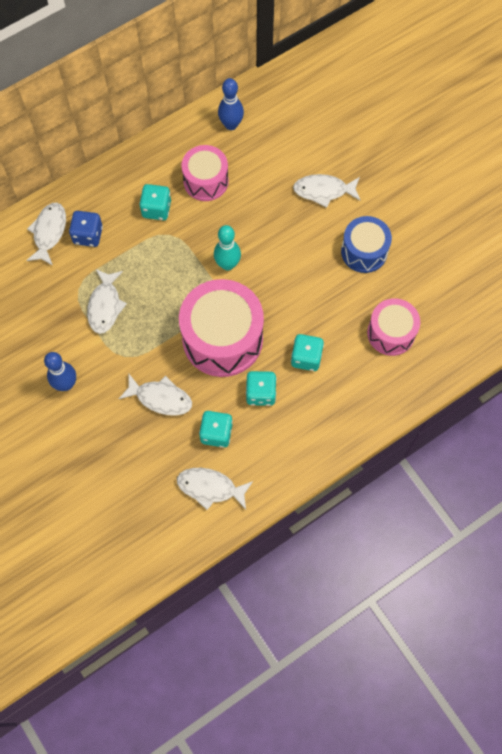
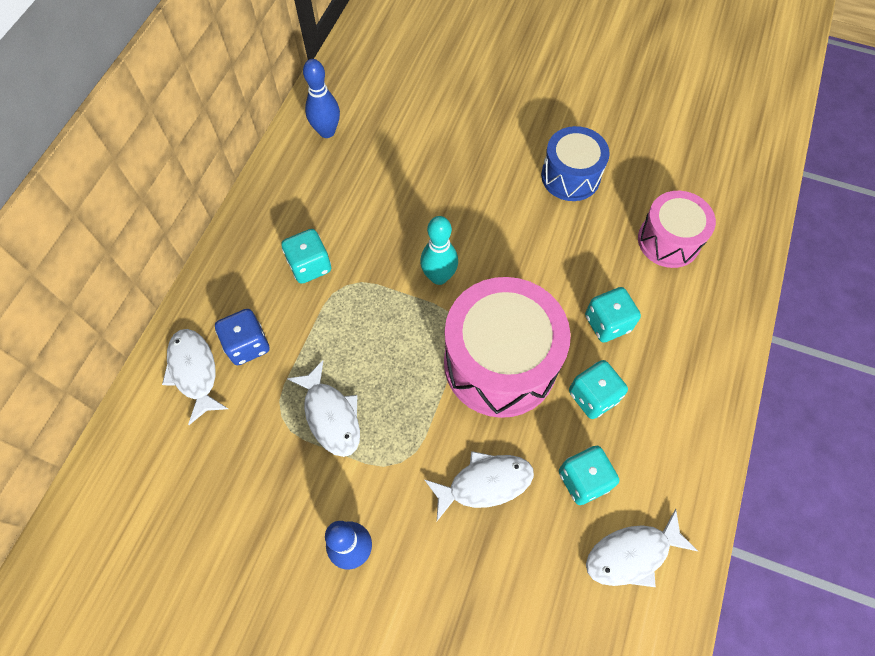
camera: 35 degrees left, 5 degrees down
(206, 181) = (344, 203): pink drum -> none
(323, 191) = (479, 141): white fish -> none

